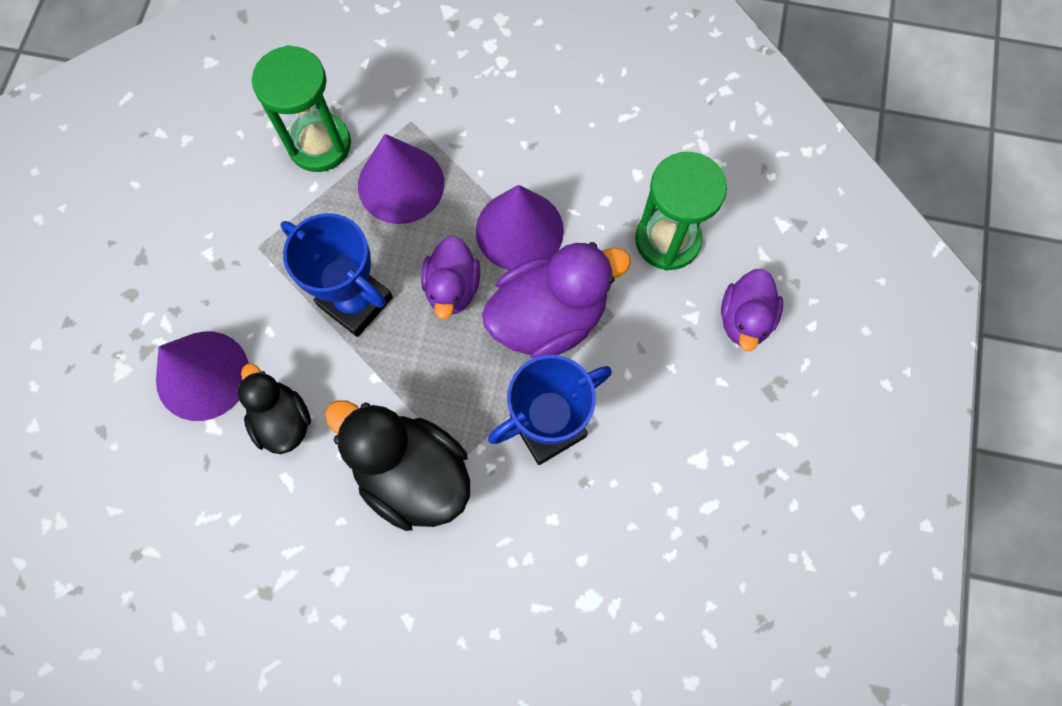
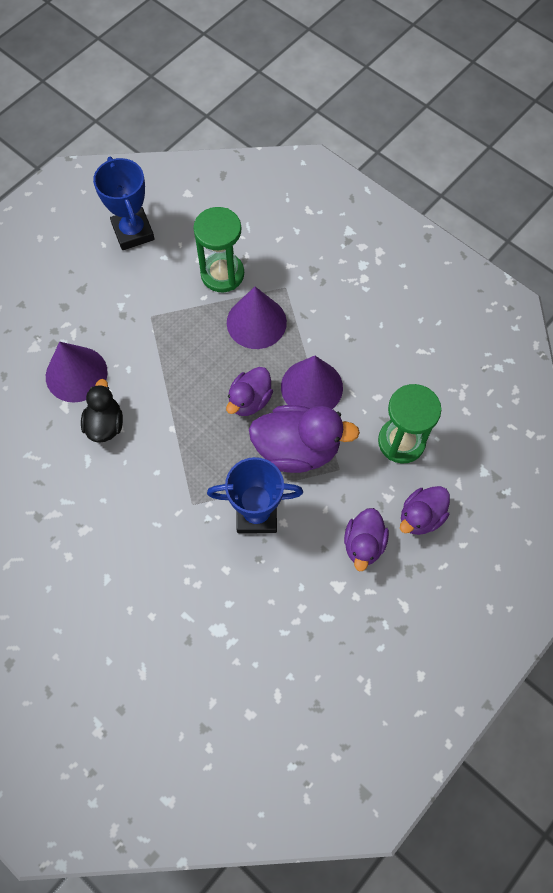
camera: 30 degrees right, 5 degrees down
(355, 301) = (187, 378): blue trophy -> blue trophy (133, 232)
(412, 474) = (160, 496): black duck -> none
(699, 390) = (363, 544): none -> purple duck

